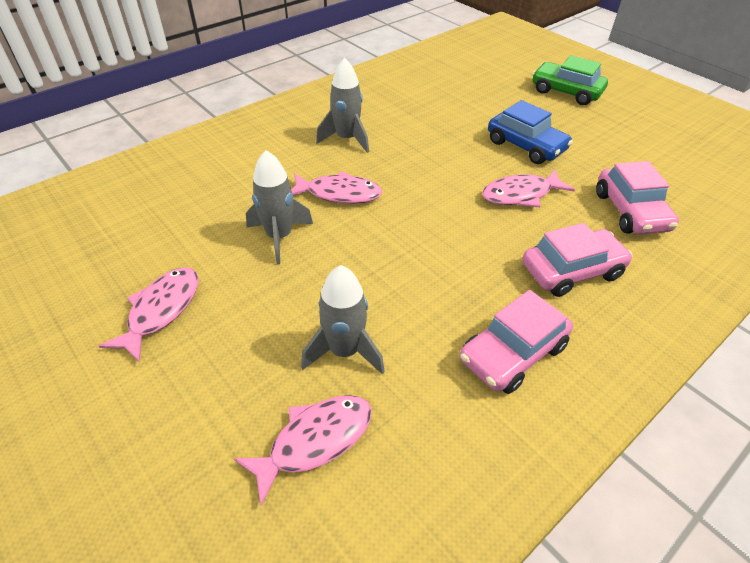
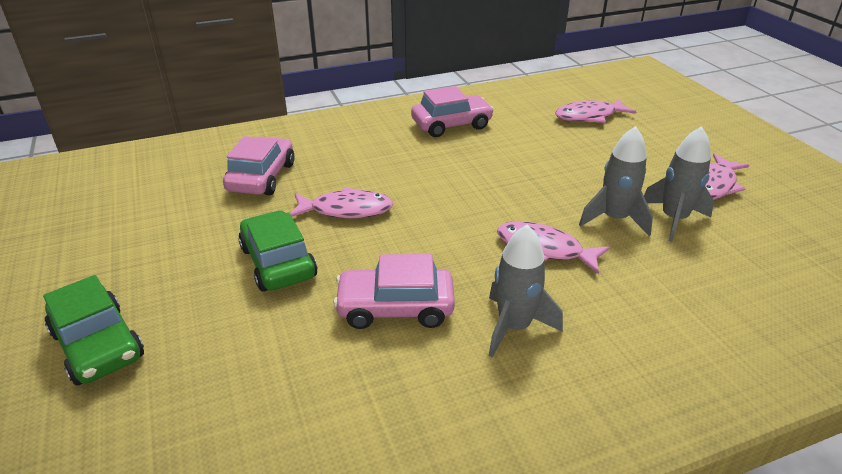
camera: 160 degrees left, 10 degrees down
(344, 351) = (564, 143): grey rocket -> grey rocket (673, 219)
(525, 146) = (278, 262): blue car -> green car
(571, 271) = (366, 151): pink car -> pink car (395, 307)

